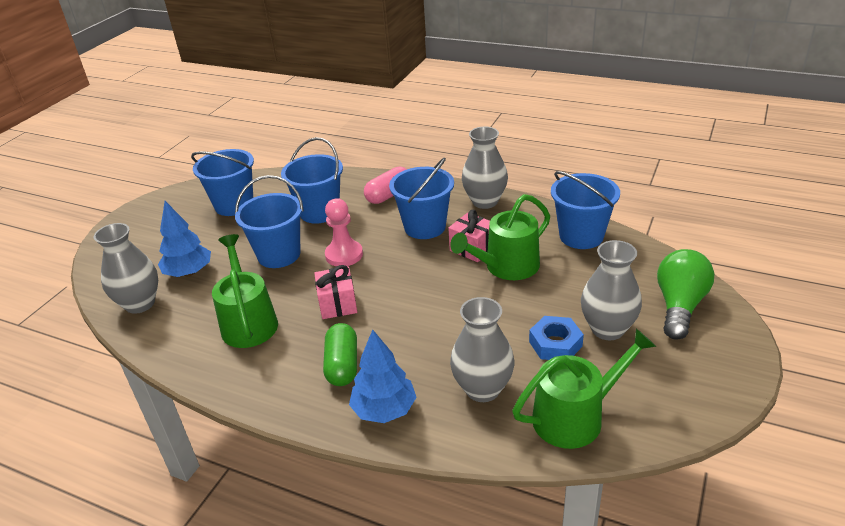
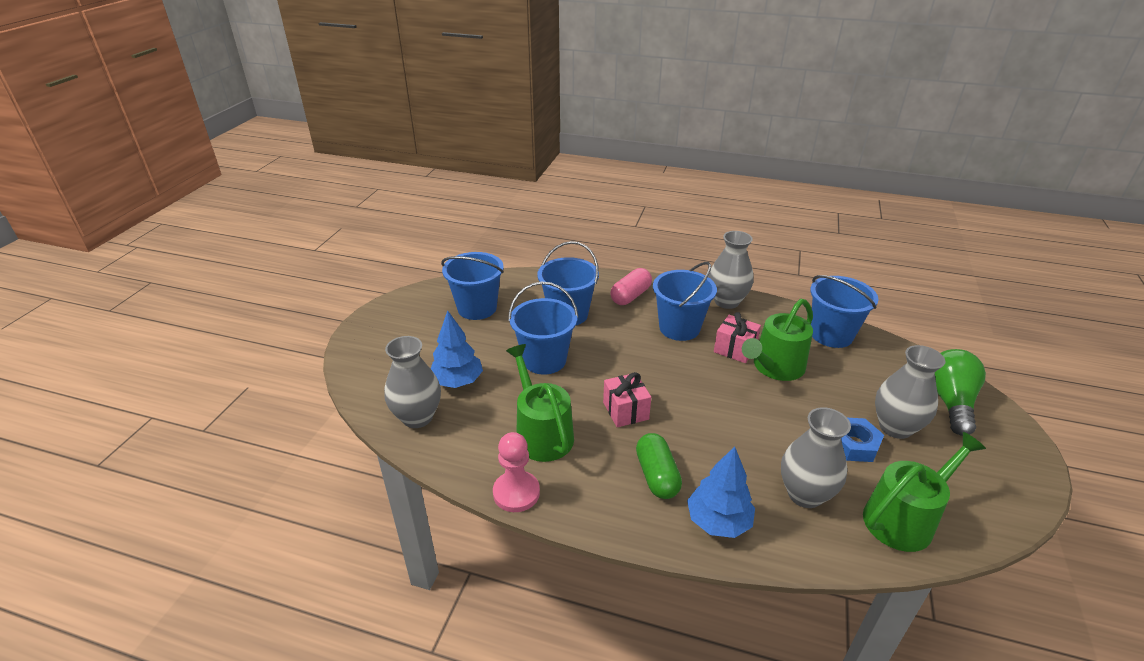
camera: 10 degrees left, 0 degrees up
(344, 255) = (611, 359): pink pawn -> pink pawn (516, 493)

